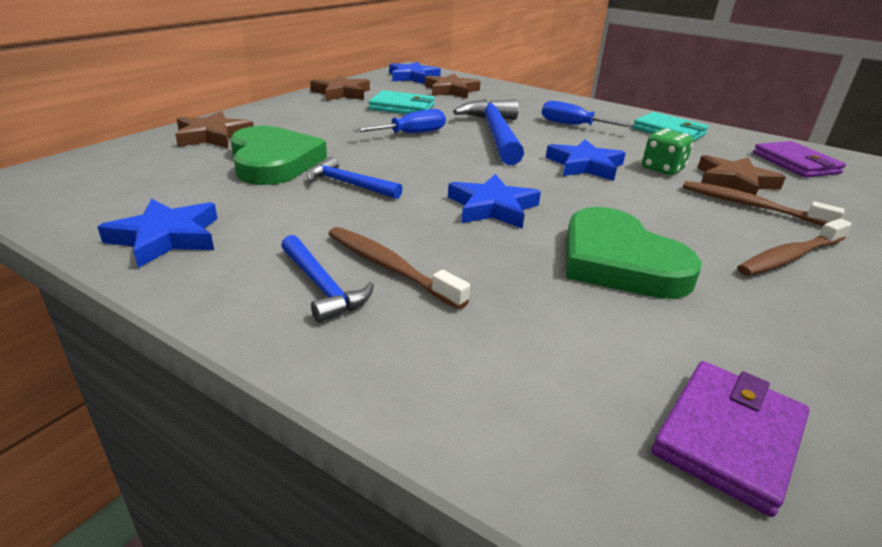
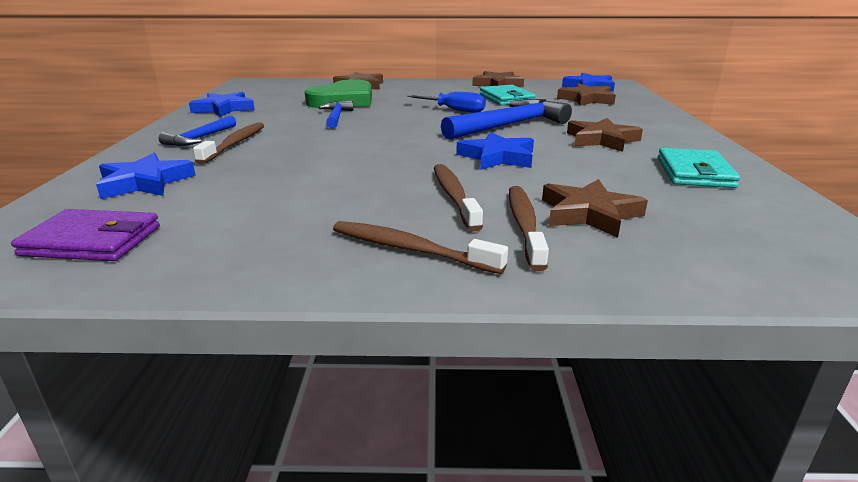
camera: 60 degrees right, 5 degrees down
(492, 207) = (354, 148): blue star -> blue star (145, 182)
(573, 125) = (601, 140): blue screwdriver -> brown star
(619, 261) = (310, 190): green heart -> none
(662, 169) = (555, 182): green dice -> none
(676, 209) = (454, 196): none -> brown toothbrush
(795, 163) = (754, 242): purple wallet -> none

